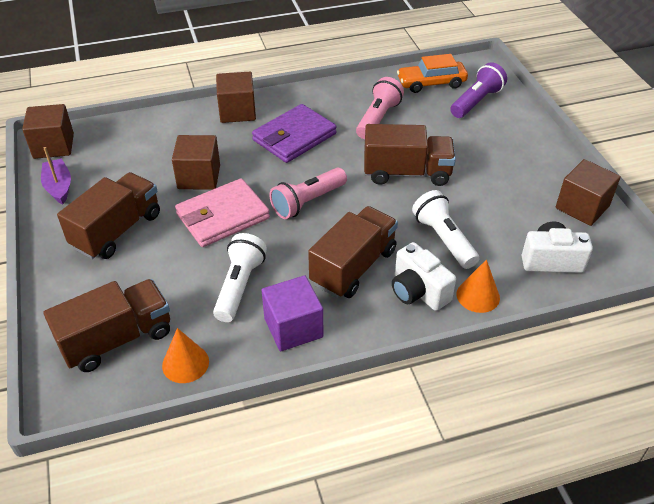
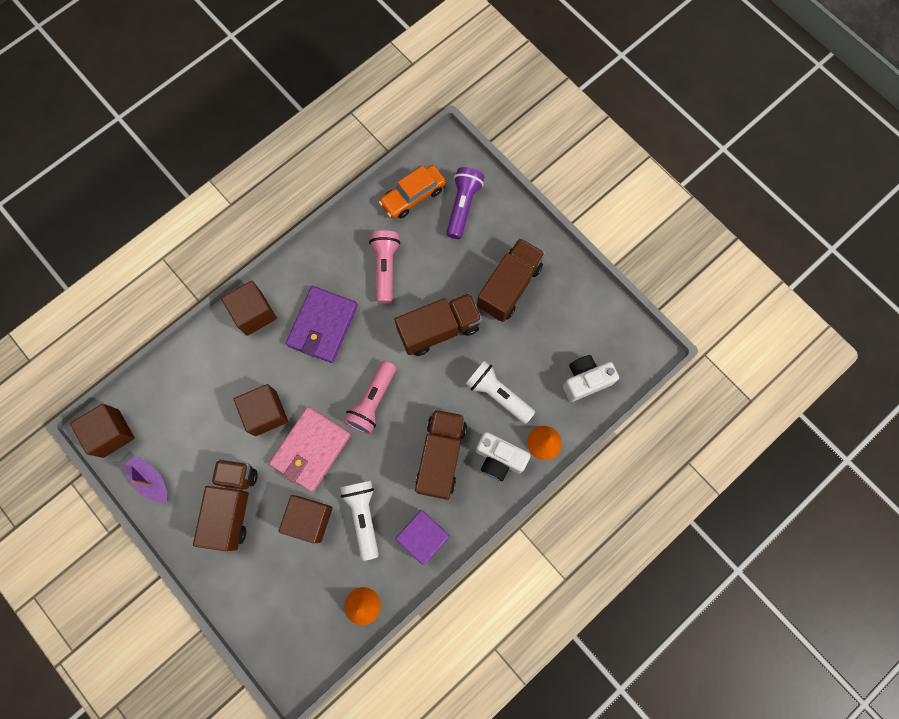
camera: 25 degrees left, 30 degrees up
(117, 339) = (299, 609): brown truck -> brown truck (509, 286)
(582, 207) = (592, 308): brown cube -> brown cube (309, 519)

